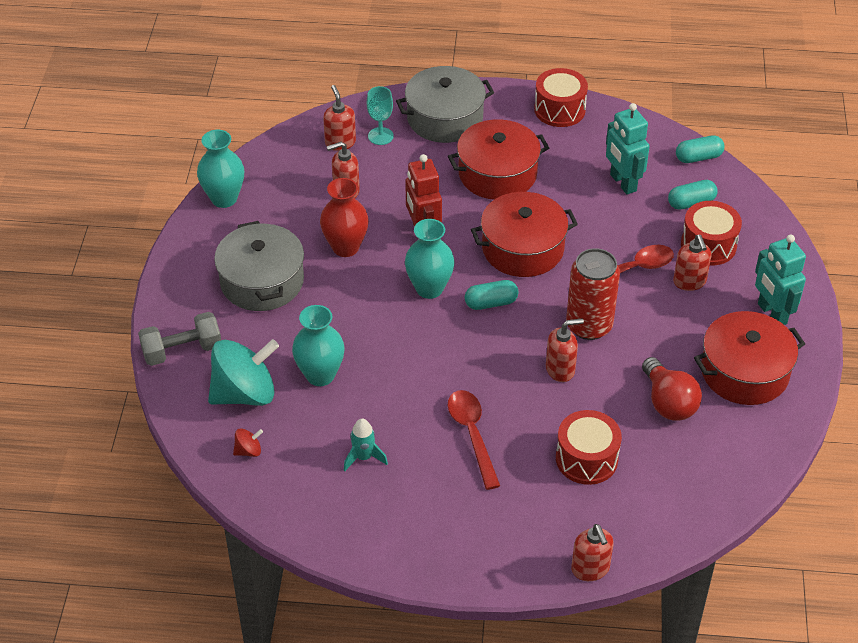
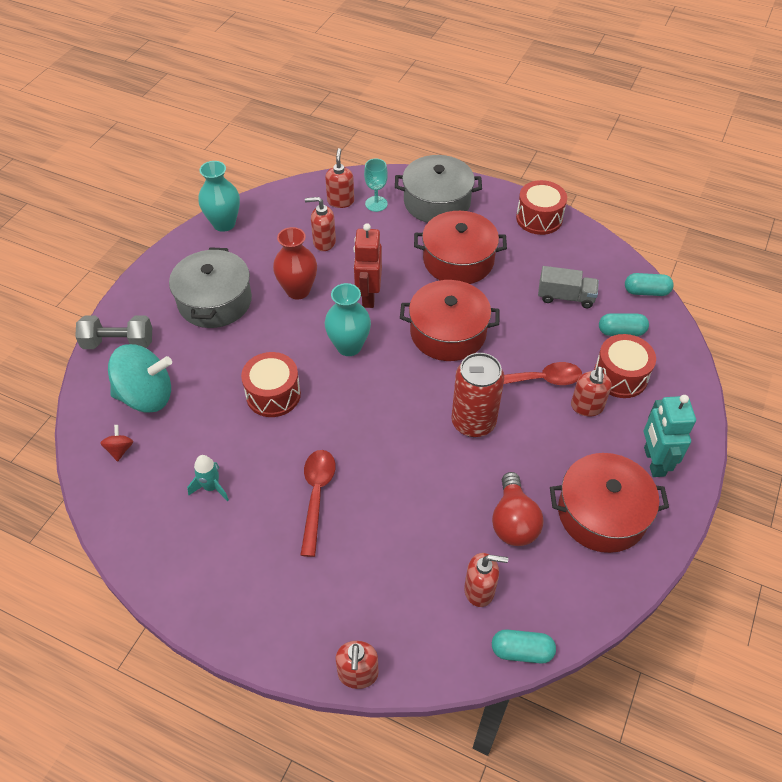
camera: 20 degrees right, 5 degrees up
(248, 451) = (120, 449): red spinning top -> red spinning top turned 90 degrees counterclockwise
(320, 375) = (216, 398): turquoise vase -> none
(491, 303) = (395, 375): turquoise capsule -> turquoise capsule (521, 651)
(560, 369) = (427, 457): red soap dispenser -> red soap dispenser (479, 590)
(586, 459) = (409, 555): red drum -> red drum (273, 394)
(622, 183) = (565, 297): turquoise robot -> grey truck

